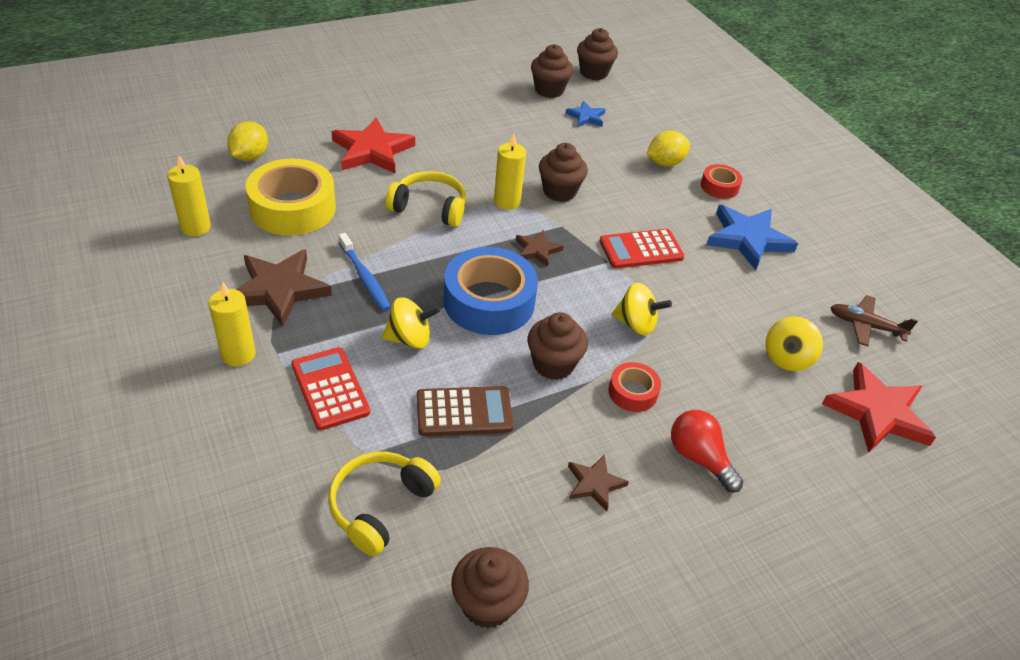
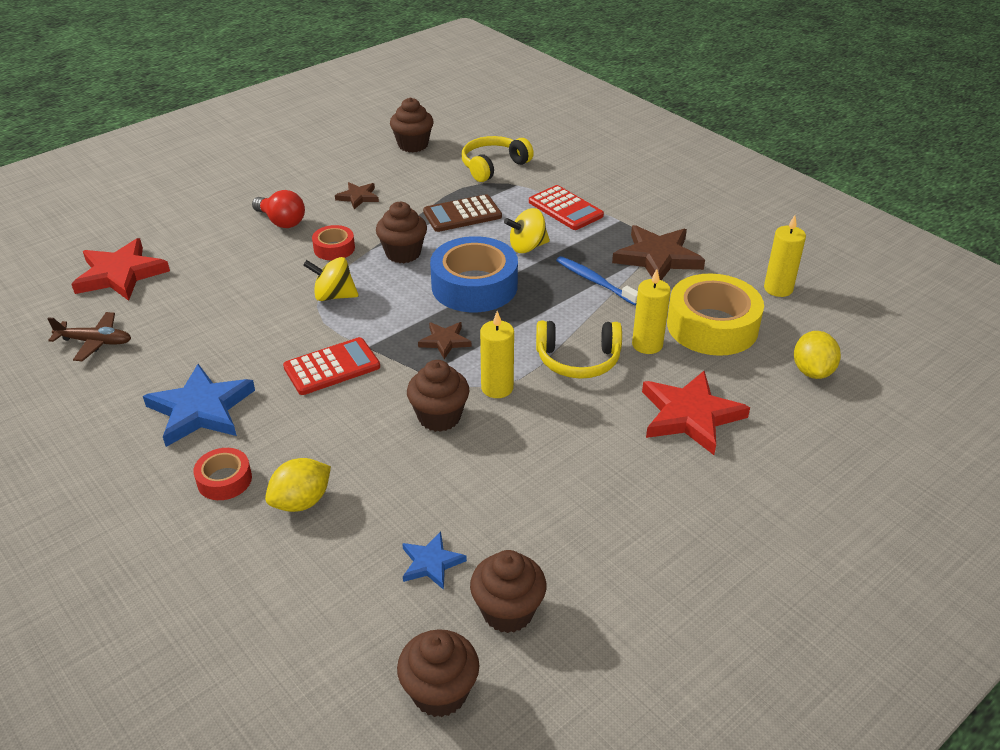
camera: 170 degrees right, 5 degrees down
(238, 354) = (646, 214): yellow candle -> yellow candle (647, 344)
(380, 506) = (493, 166): yellow headphones -> yellow headphones turned 150 degrees counterclockwise
(787, 358) = (191, 297): yellow spinning top -> none

